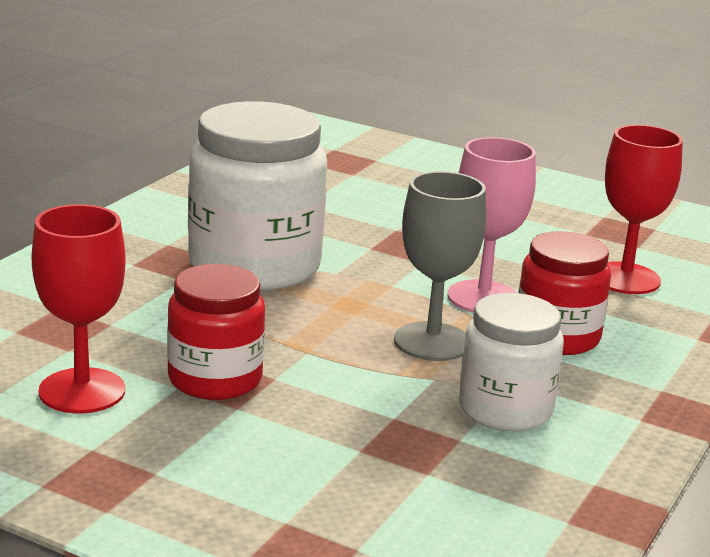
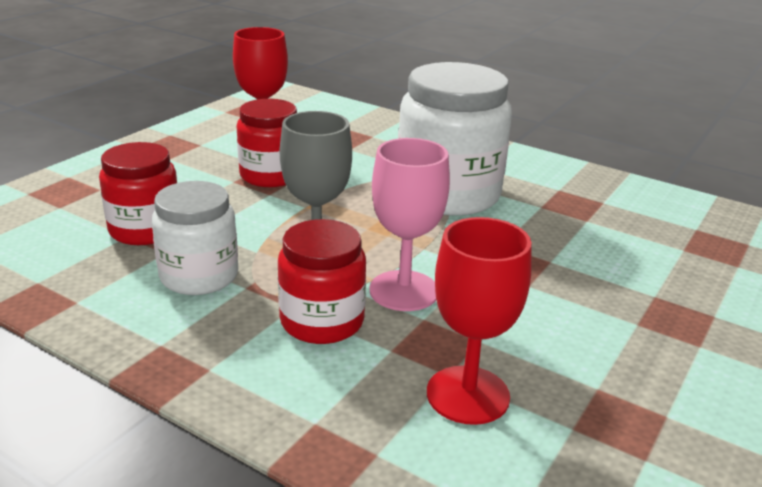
camera: 95 degrees right, 5 degrees up
(407, 460) = (145, 230): none -> red jar

